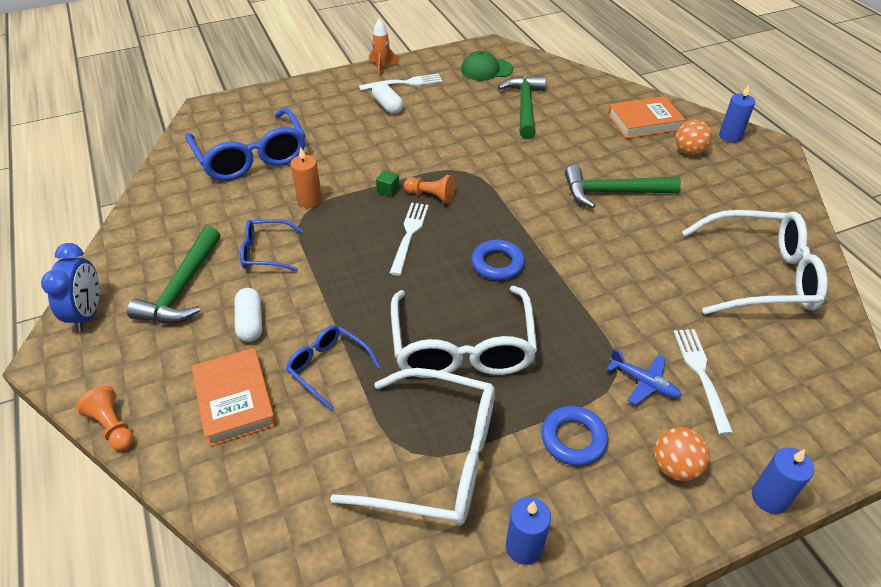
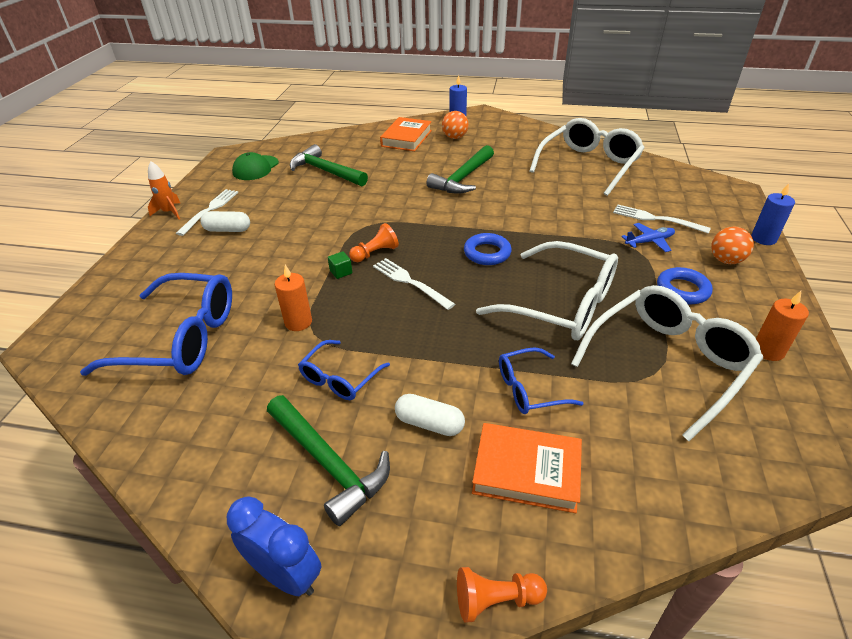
camera: 55 degrees left, 5 degrees down
(524, 547) = (768, 351): blue candle -> orange candle

